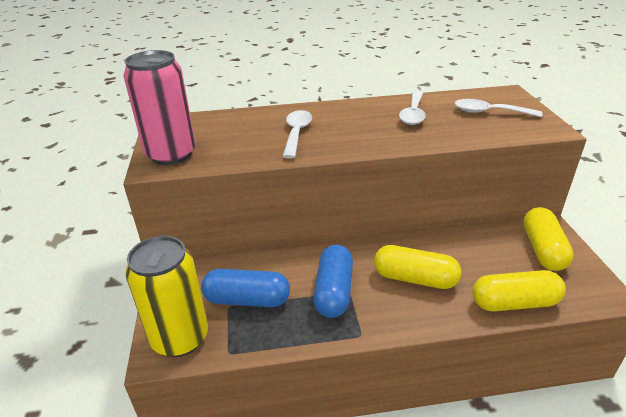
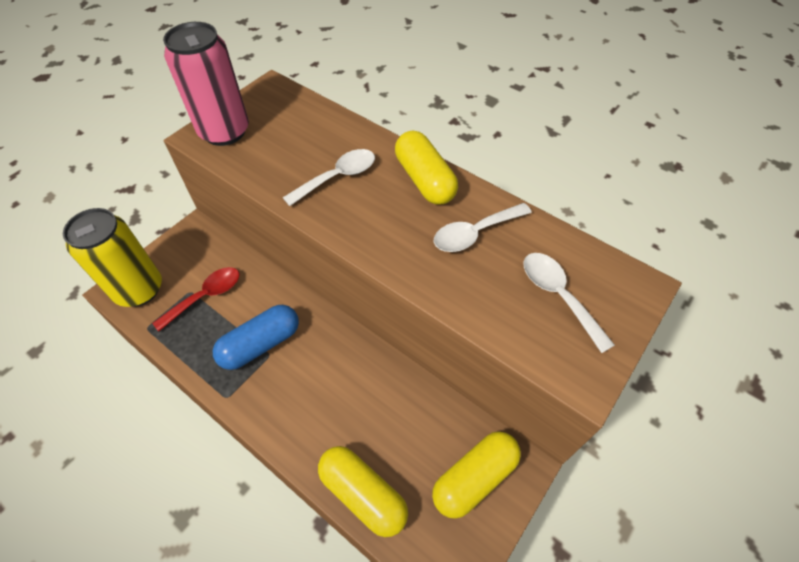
camera: 45 degrees right, 20 degrees up
(247, 300) = (205, 296): blue capsule -> red spoon
(415, 278) = (327, 392): yellow capsule -> yellow capsule (424, 180)

